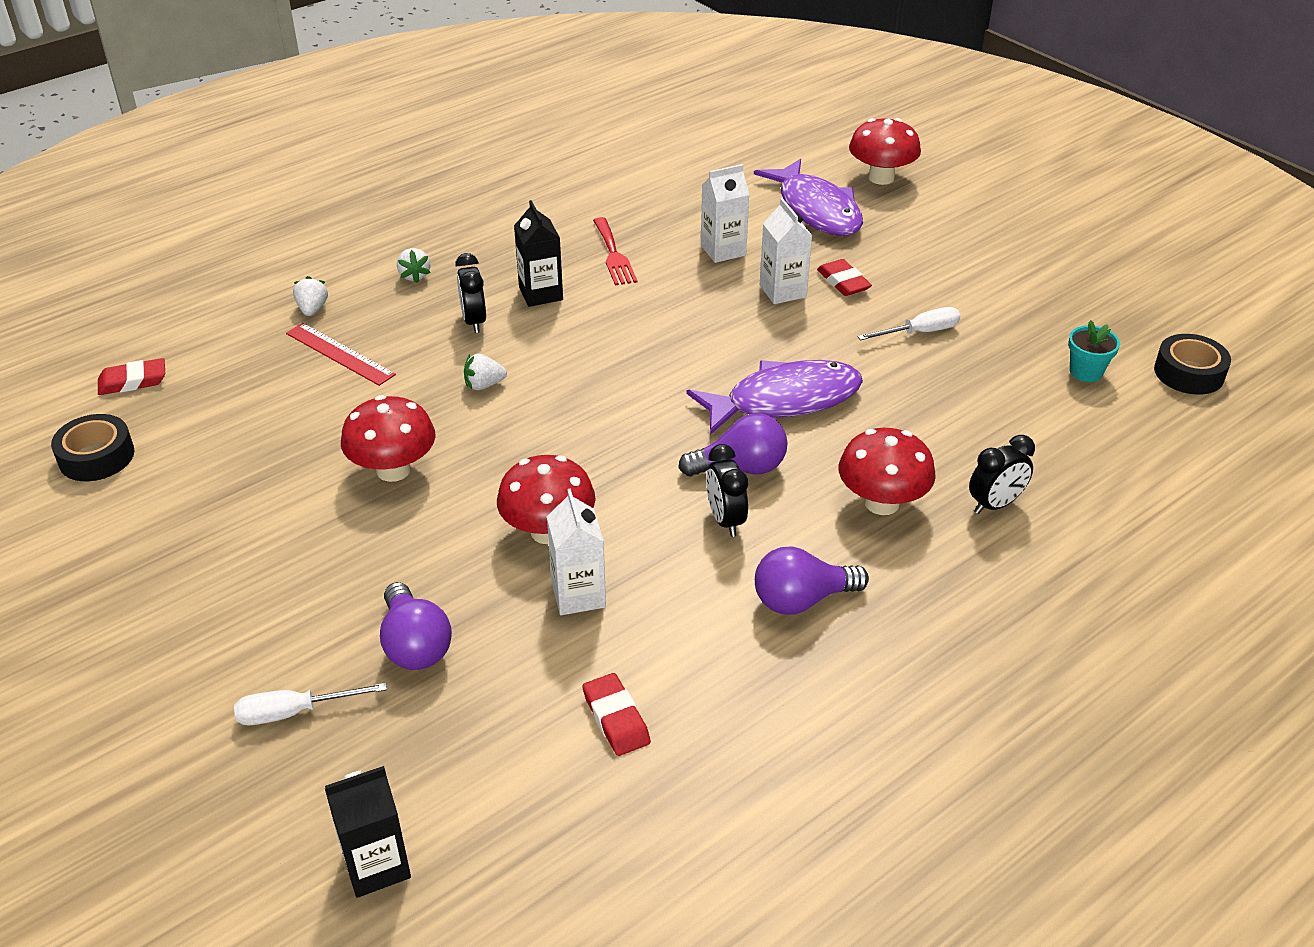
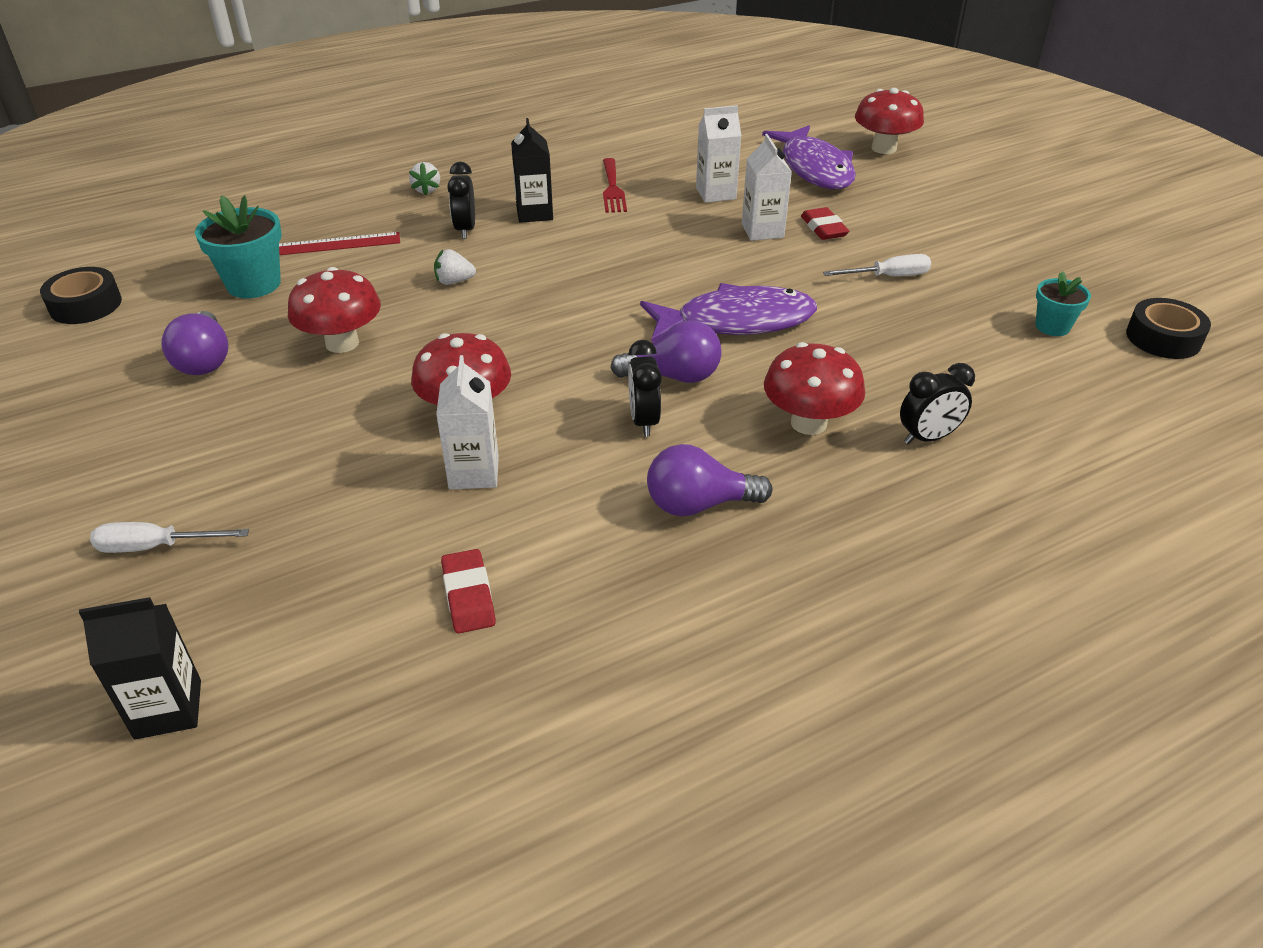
camera: 10 degrees right, 0 degrees up
(133, 381) = (146, 249): red eraser -> none
(271, 411) = (254, 284): none -> turquoise flower pot
(312, 309) = (326, 208): white strawberry -> none
(340, 354) = (335, 244): red ruler -> red ruler turned 60 degrees counterclockwise
(415, 645) = (297, 499): purple light bulb -> purple light bulb (205, 360)

